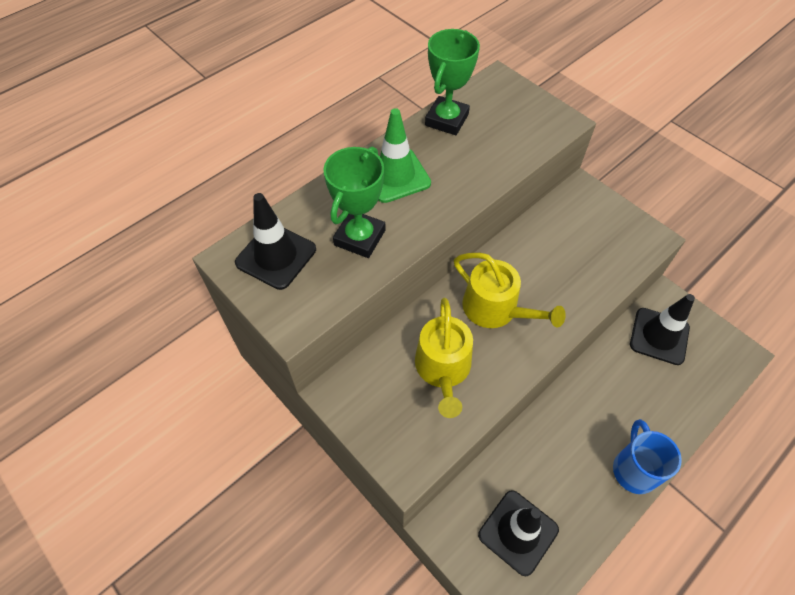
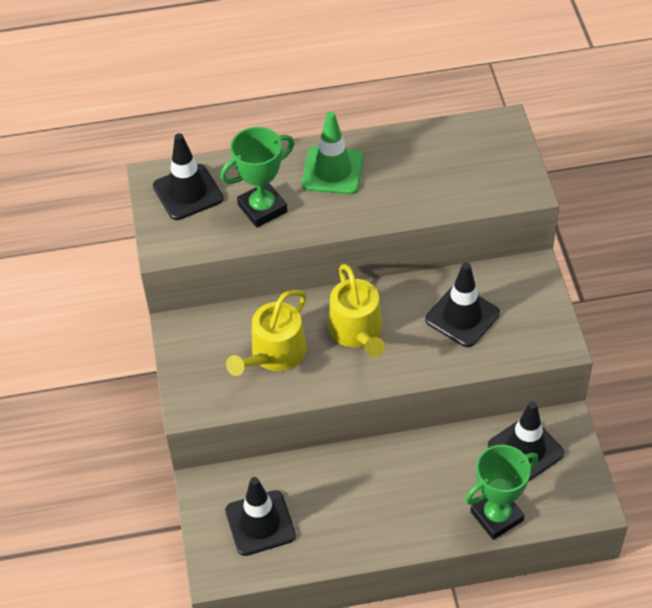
camera: 35 degrees right, 5 degrees down
(446, 120) = (420, 141): green trophy -> green trophy (496, 516)
(564, 253) = (462, 316): none -> black traffic cone
(634, 469) = (398, 536): blue mug -> none

